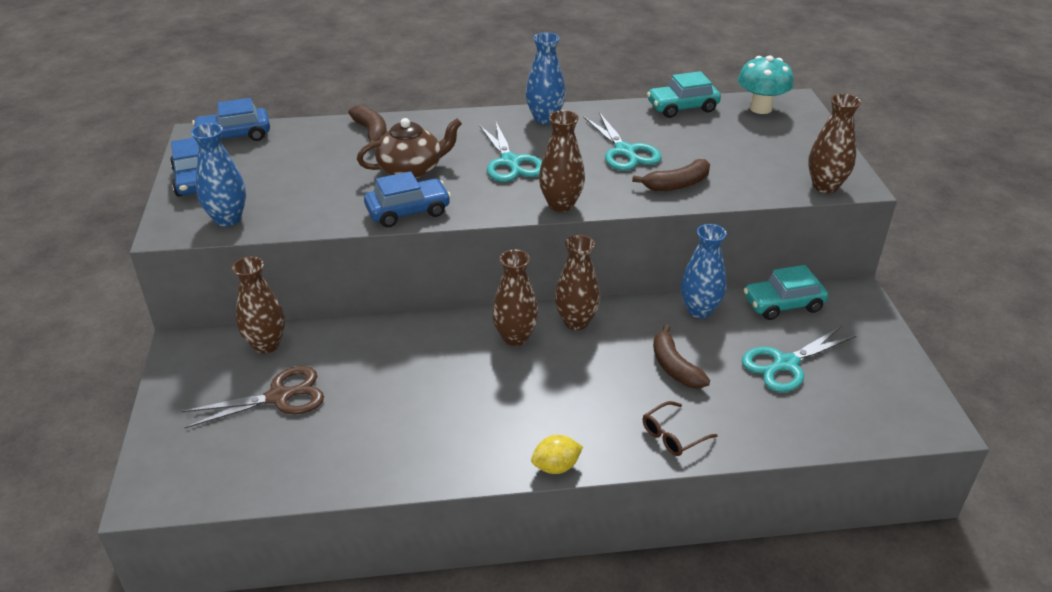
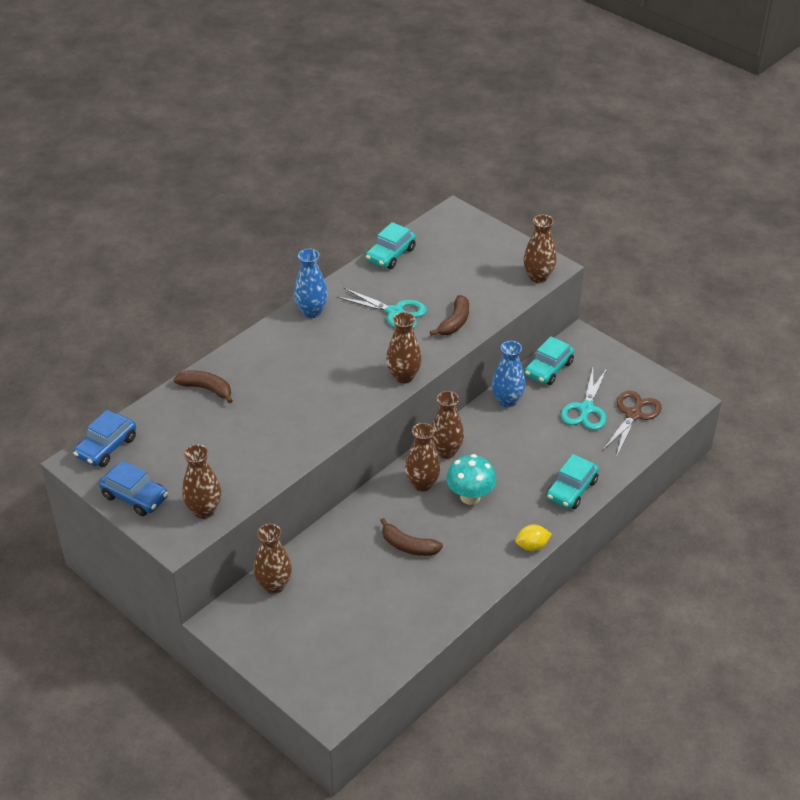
camera: 40 degrees left, 5 degrees up
(228, 219) = (204, 510): blue vase -> brown vase
(279, 397) = (328, 610): brown scissors -> brown scissors (633, 414)
(408, 211) = (316, 436): blue car -> none
(411, 169) = (275, 403): brown teapot -> none
(510, 162) = (333, 361): turquoise scissors -> none
(556, 467) = (532, 546): yellow lemon -> yellow lemon turned 45 degrees clockwise
(673, 436) = (571, 489): brown glasses -> turquoise car
(674, 367) = (531, 447): brown banana -> brown banana (408, 546)
(760, 108) = (440, 230): turquoise mushroom -> turquoise mushroom (470, 497)

